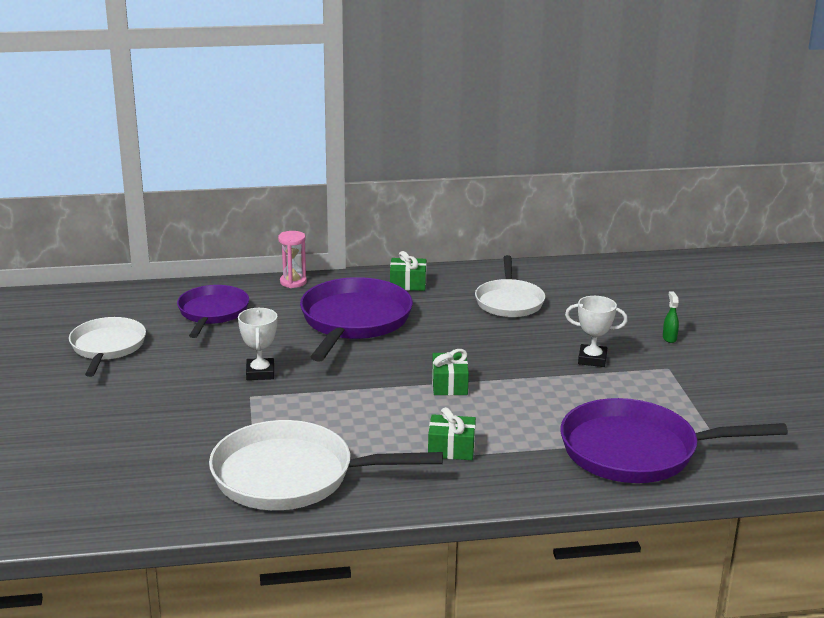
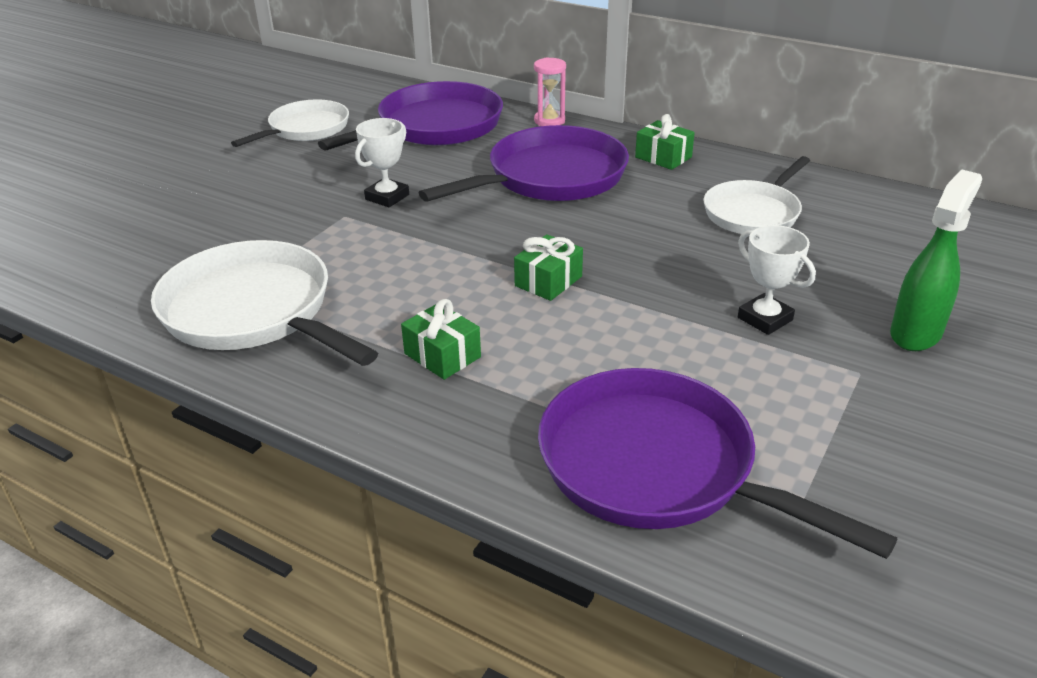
camera: 40 degrees right, 10 degrees up
(212, 313) = (434, 127): purple pan -> purple pan, size x1.56
(669, 338) = (916, 333): green spray bottle -> green spray bottle, size x2.21

